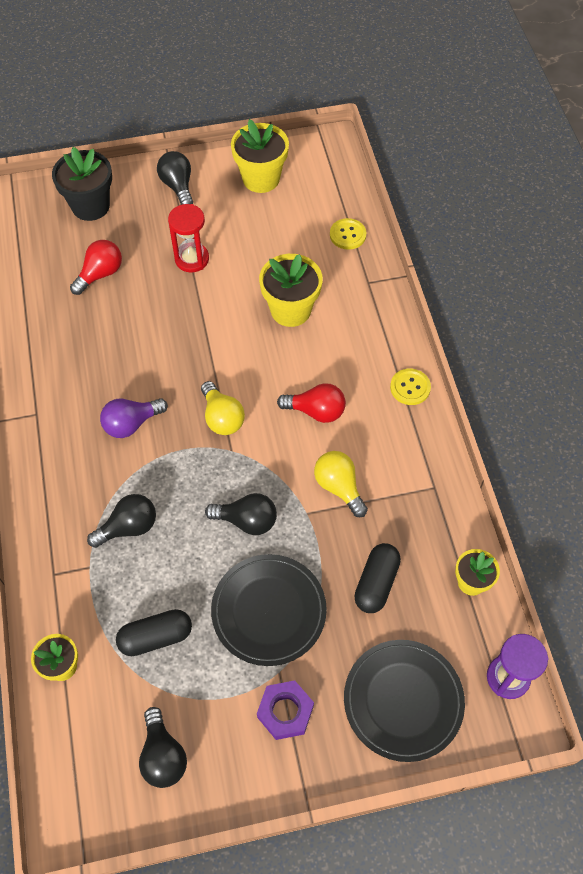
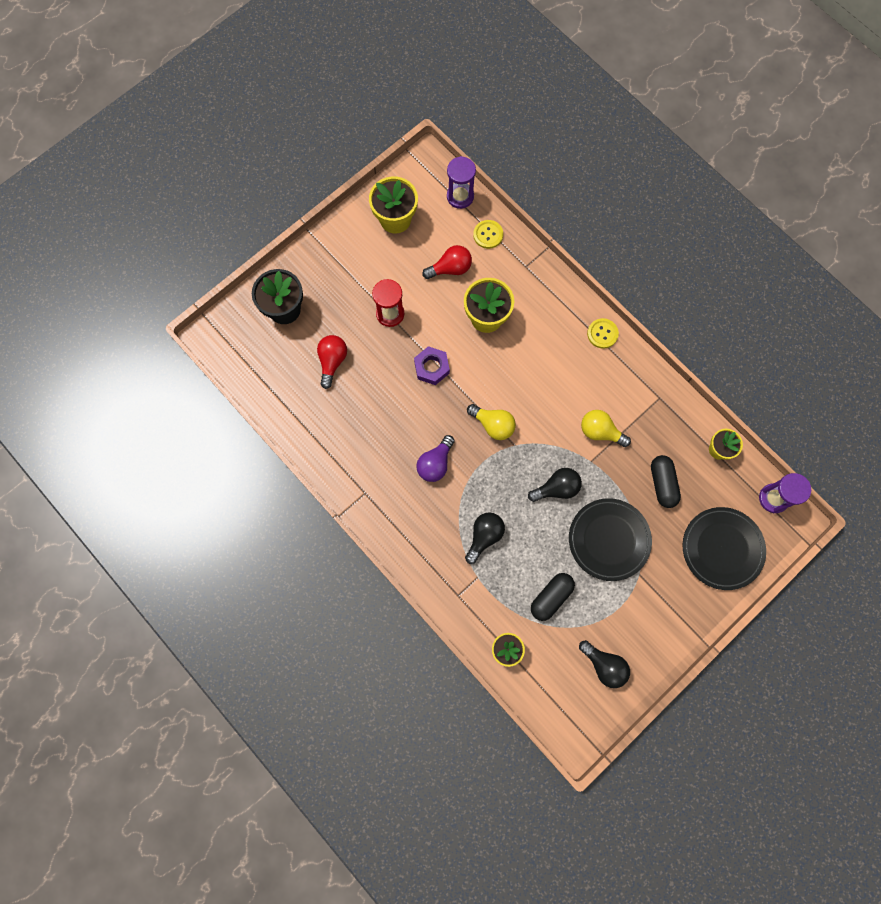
camera: 30 degrees left, 15 degrees up
(178, 186) = (338, 258): black light bulb -> none
(285, 712) = (658, 596): purple nut -> purple nut (431, 367)
(316, 411) = (552, 385): red light bulb -> red light bulb (450, 268)
(343, 188) = (460, 196): none -> purple hourglass

